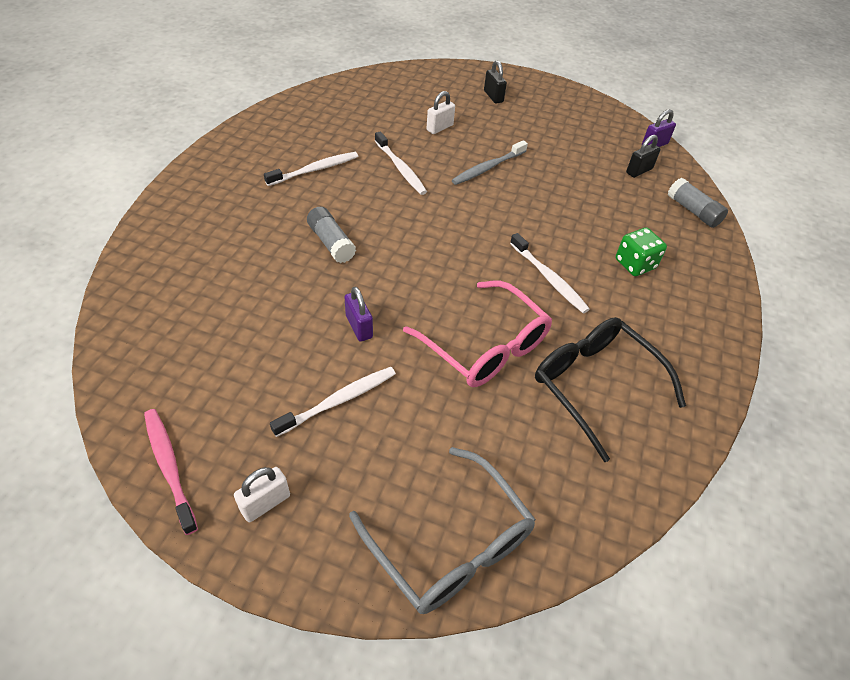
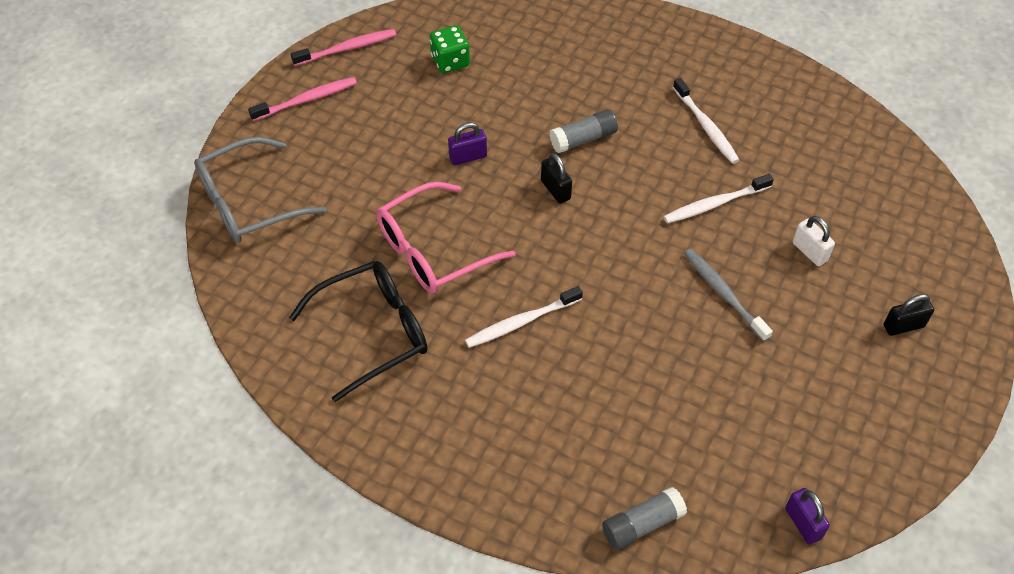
camera: 100 degrees right, 5 degrees up
(265, 503) = (307, 100): white padlock -> pink toothbrush
(339, 401) = (388, 141): white toothbrush -> none
(635, 264) = (540, 418): green dice -> green dice (450, 61)
(639, 171) = (732, 480): black padlock -> black padlock (555, 190)

